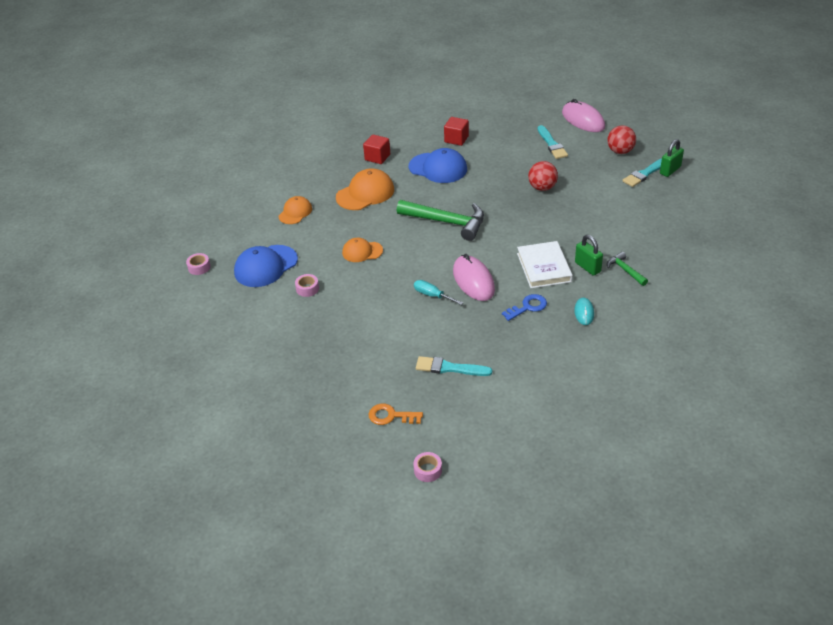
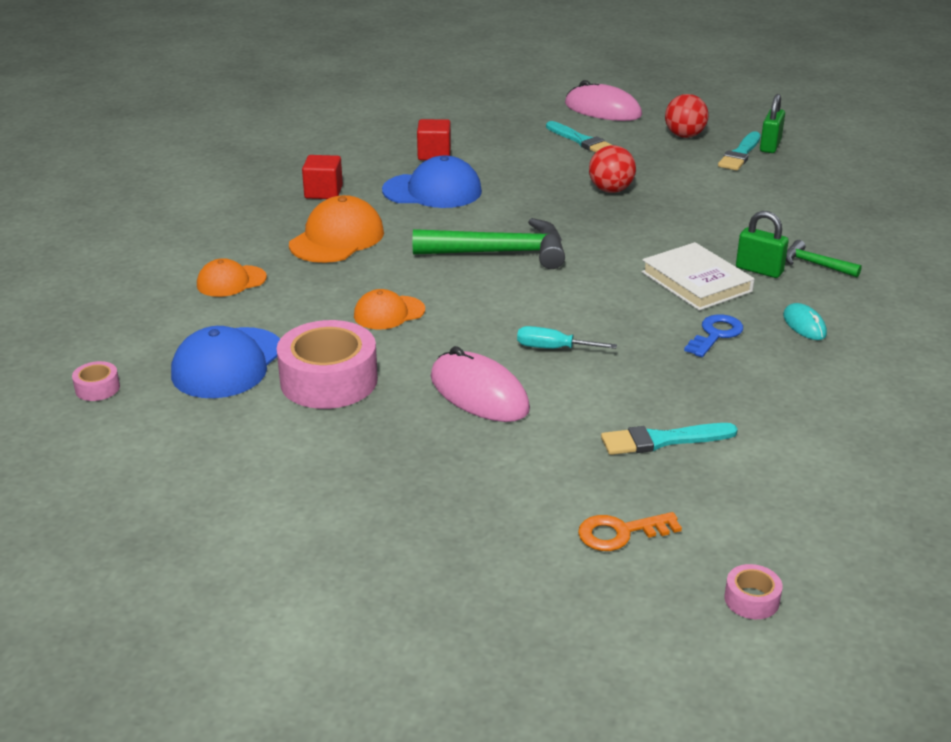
camera: 25 degrees left, 10 degrees down
(295, 212) = (231, 281): orange cap -> orange cap turned 120 degrees counterclockwise
(307, 289) = (329, 380): pink tape -> pink tape, size x2.26
(473, 280) = (603, 317): pink mouse -> pink mouse (479, 393)

